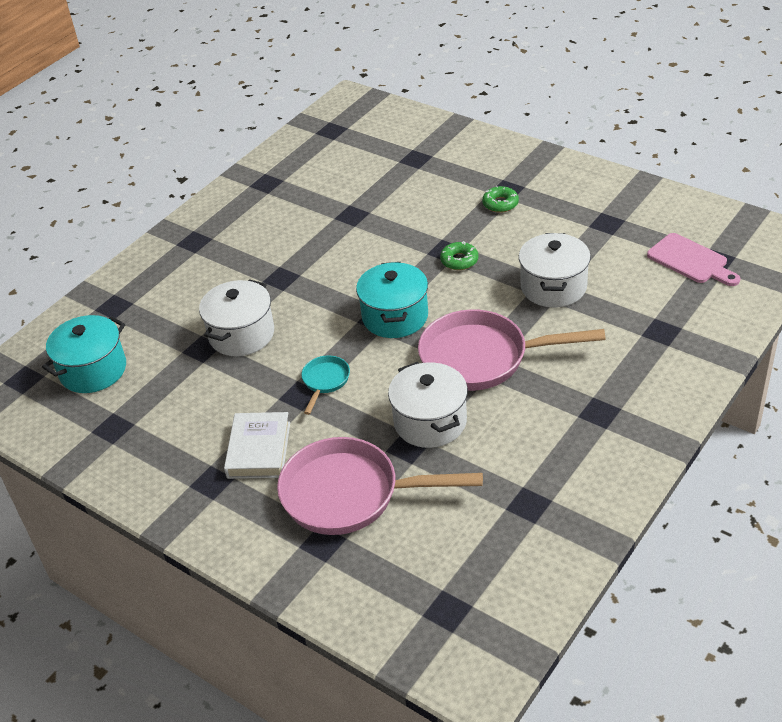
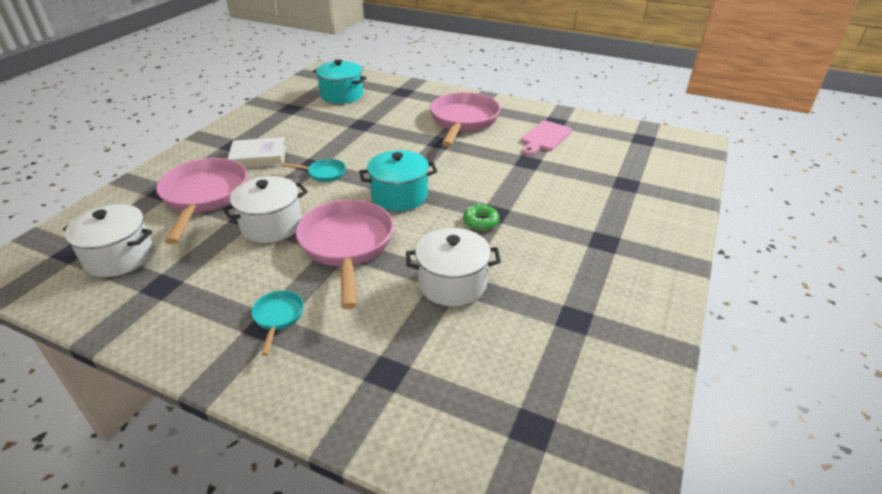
camera: 75 degrees right, 5 degrees down
(233, 255) = (463, 121): none -> pink pan
(241, 334) = (376, 136): white pot -> white pot (119, 257)
(500, 204) = (577, 239): green donut -> none
(589, 403) = (278, 317): none -> turquoise pan
(690, 261) = (523, 399): pink cutting board -> pink cutting board (544, 137)

